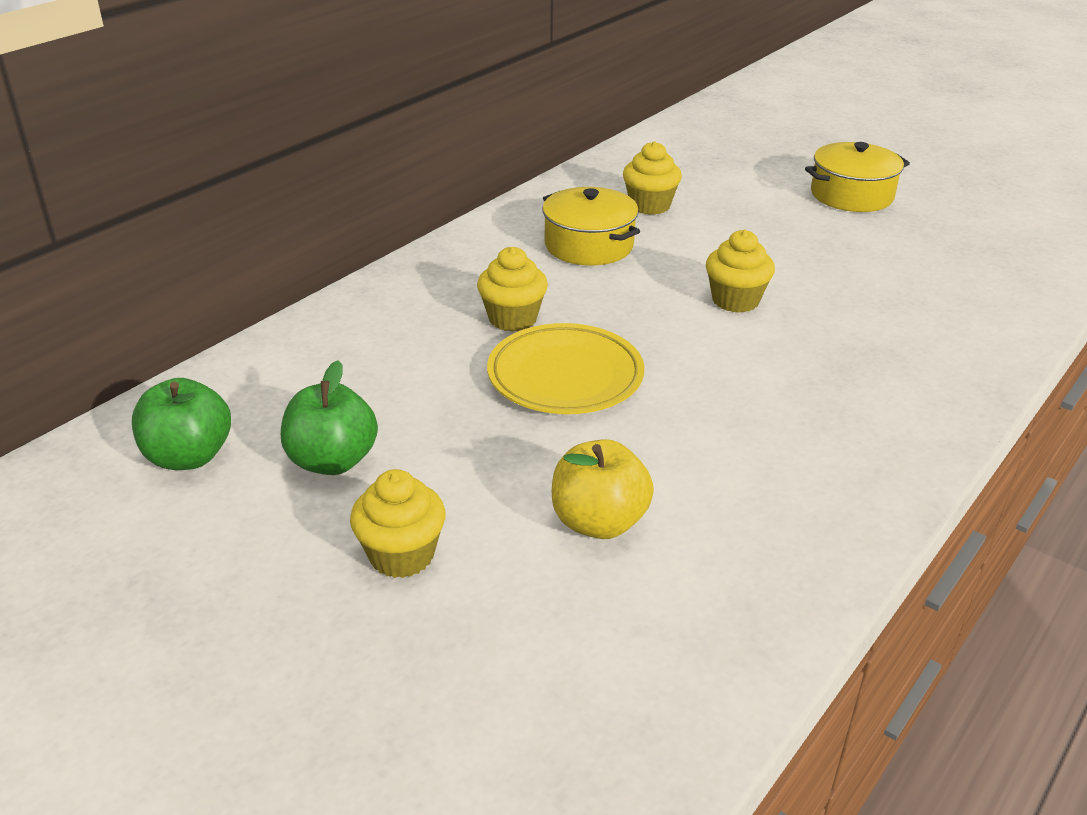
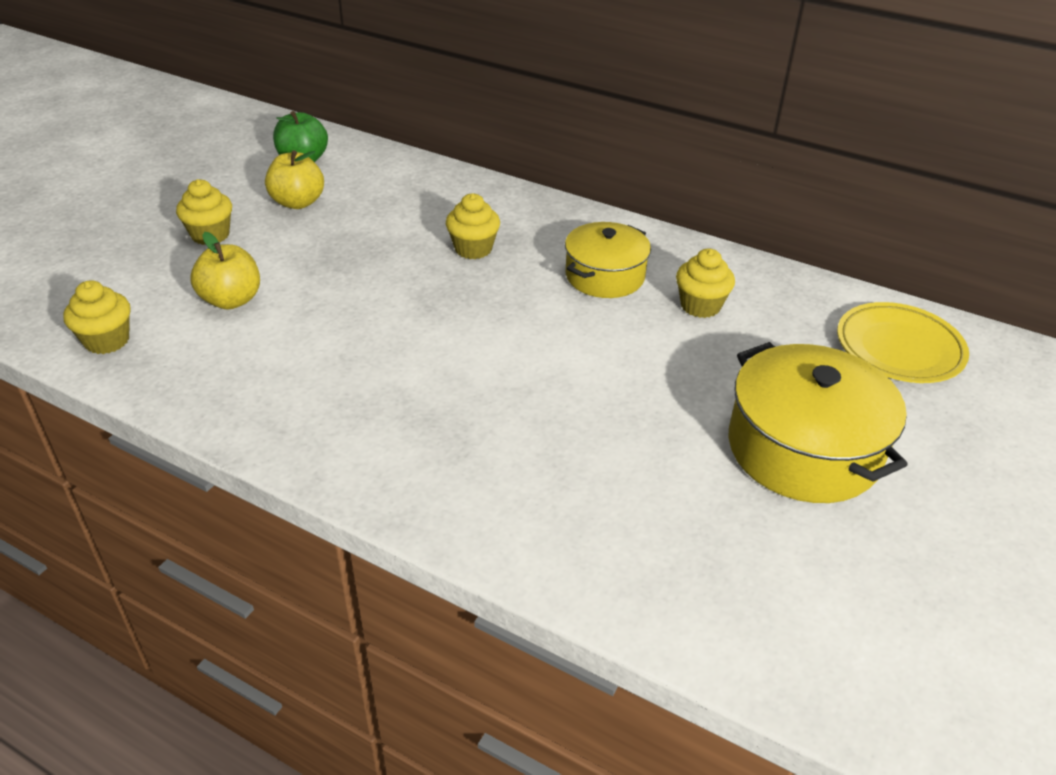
camera: 80 degrees right, 5 degrees up
(332, 461) = (298, 202): green apple -> yellow apple
(565, 376) = (397, 277): yellow plate -> yellow plate (899, 348)
(735, 300) = (531, 358): yellow cupcake -> yellow cupcake (107, 340)
(851, 195) = (803, 449): yellow pot -> yellow pot, size x1.54

